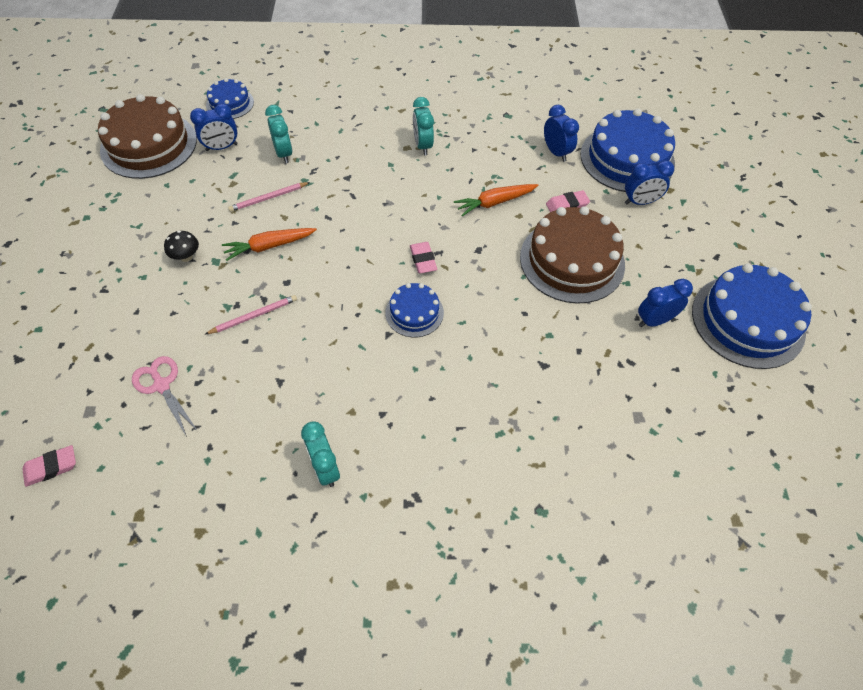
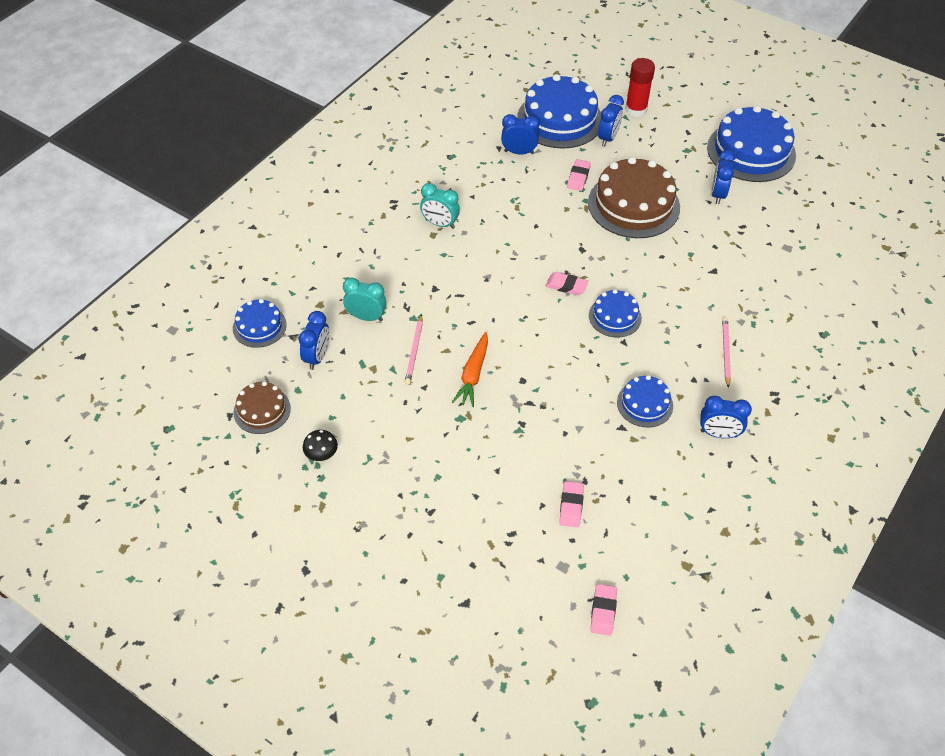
camera: 55 degrees left, 5 degrees down
(149, 145) = (262, 410): brown cake -> brown cake, size x0.53
(162, 385) = (571, 506): pink scissors -> pink eraser
(186, 257) = (439, 436): black mushroom -> black mushroom (321, 455)
(253, 316) = (543, 417): pink pencil -> pink pencil (725, 352)
(321, 386) = (645, 404): none -> blue cake
(325, 468) = (718, 433): turquoise clock -> blue clock
(494, 202) = (541, 215): orange carrot -> none
(701, 204) = (636, 109): none -> red glue stick

